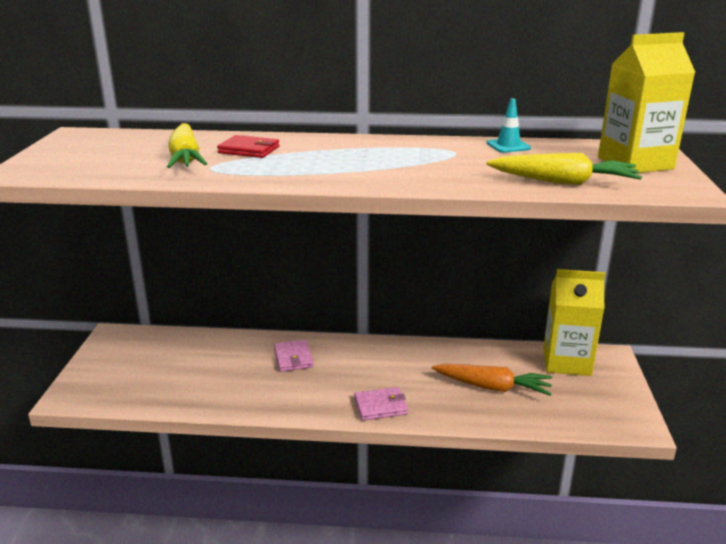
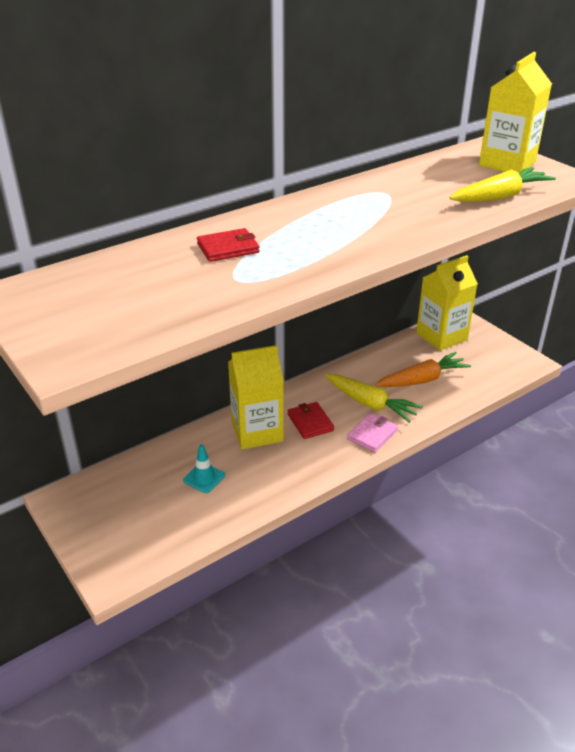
camera: 40 degrees left, 10 degrees up
(185, 158) = (193, 278): yellow carrot -> yellow carrot (370, 404)
(293, 358) = (257, 432): pink wallet -> yellow carton
(343, 371) = (310, 422): none -> red wallet
(508, 146) = (407, 174): turquoise traffic cone -> turquoise traffic cone (204, 478)

